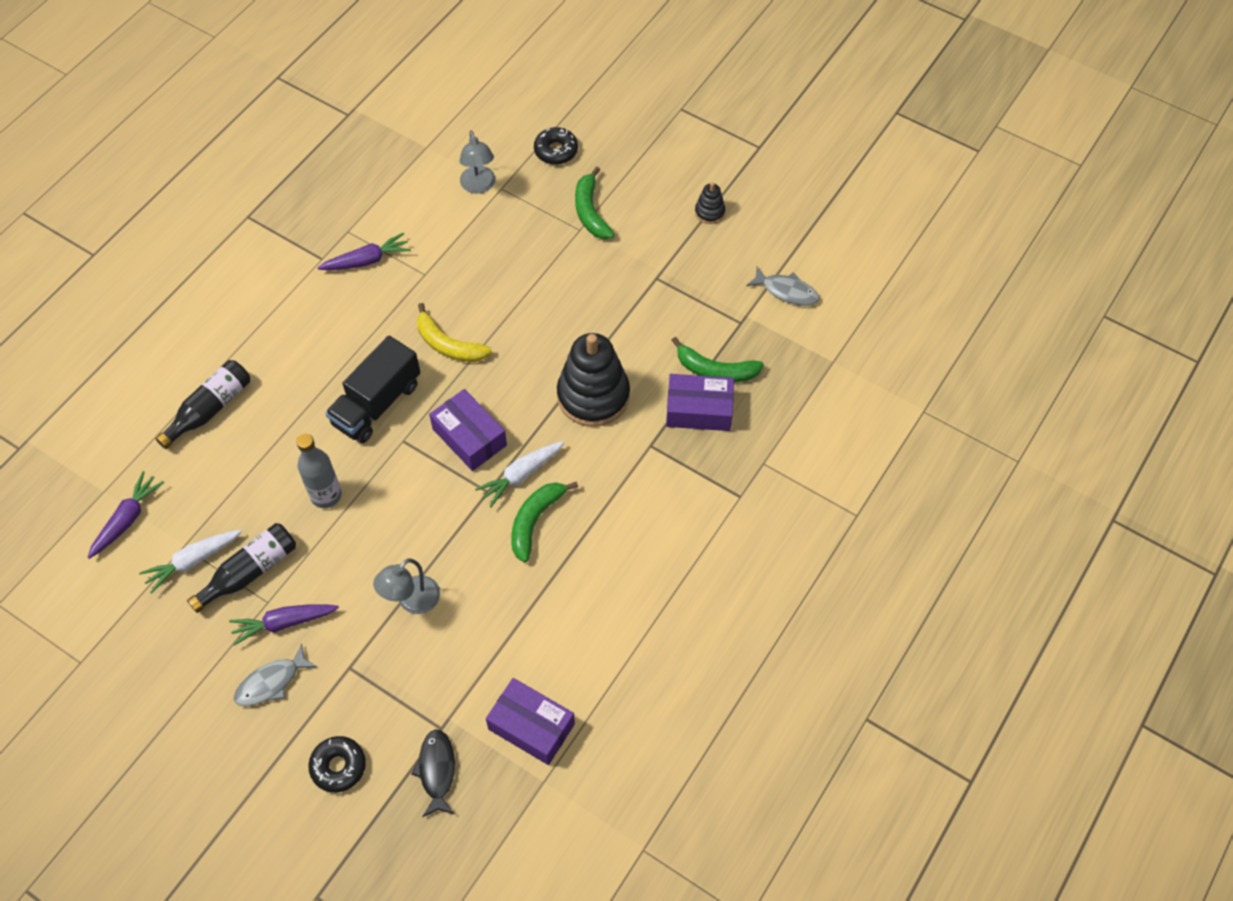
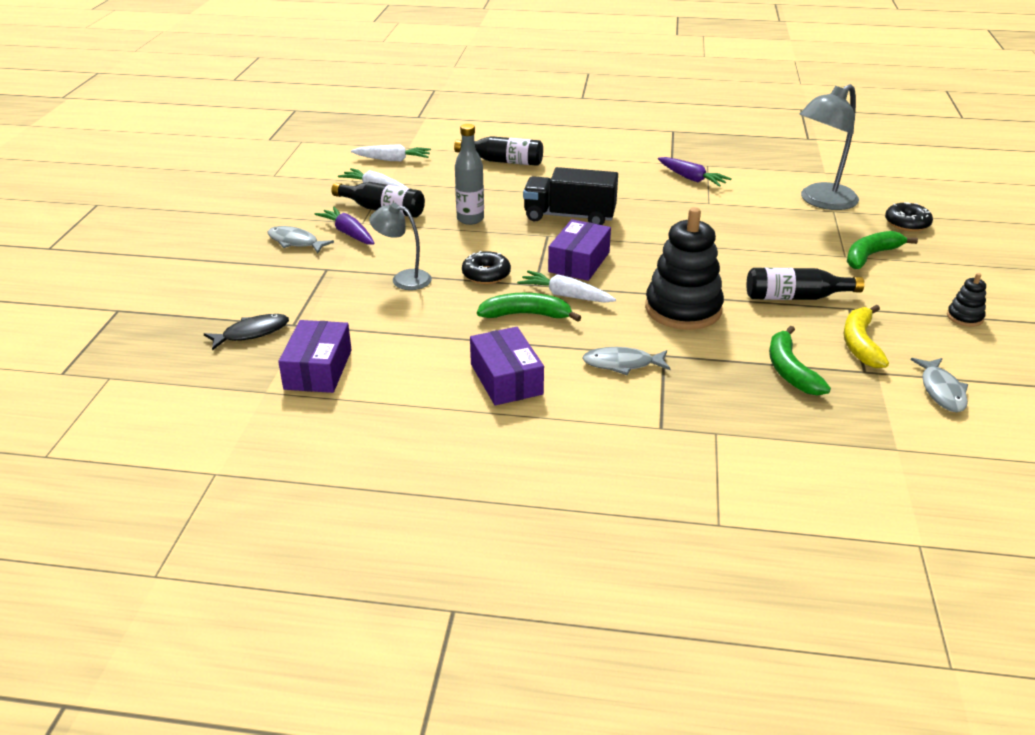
camera: 65 degrees right, 25 degrees down
(127, 519) = (392, 160): purple carrot -> white carrot
(338, 766) = (236, 288): black donut -> black donut (486, 274)
(448, 344) = (656, 229): yellow banana -> yellow banana (860, 343)
(479, 186) = (821, 201): grey lamp -> grey lamp, size x1.66
(620, 304) = (795, 297): none -> black bottle
(647, 482) = (622, 364): none -> grey fish
(699, 410) = (733, 373): purple box -> purple box (506, 379)

